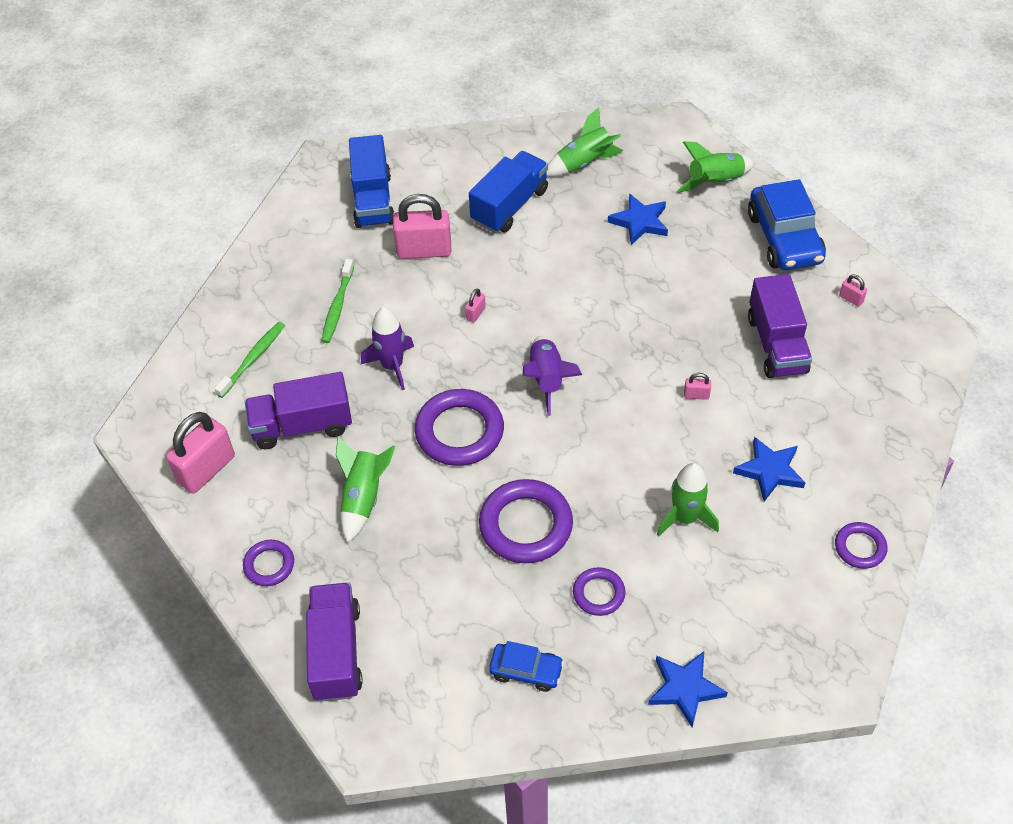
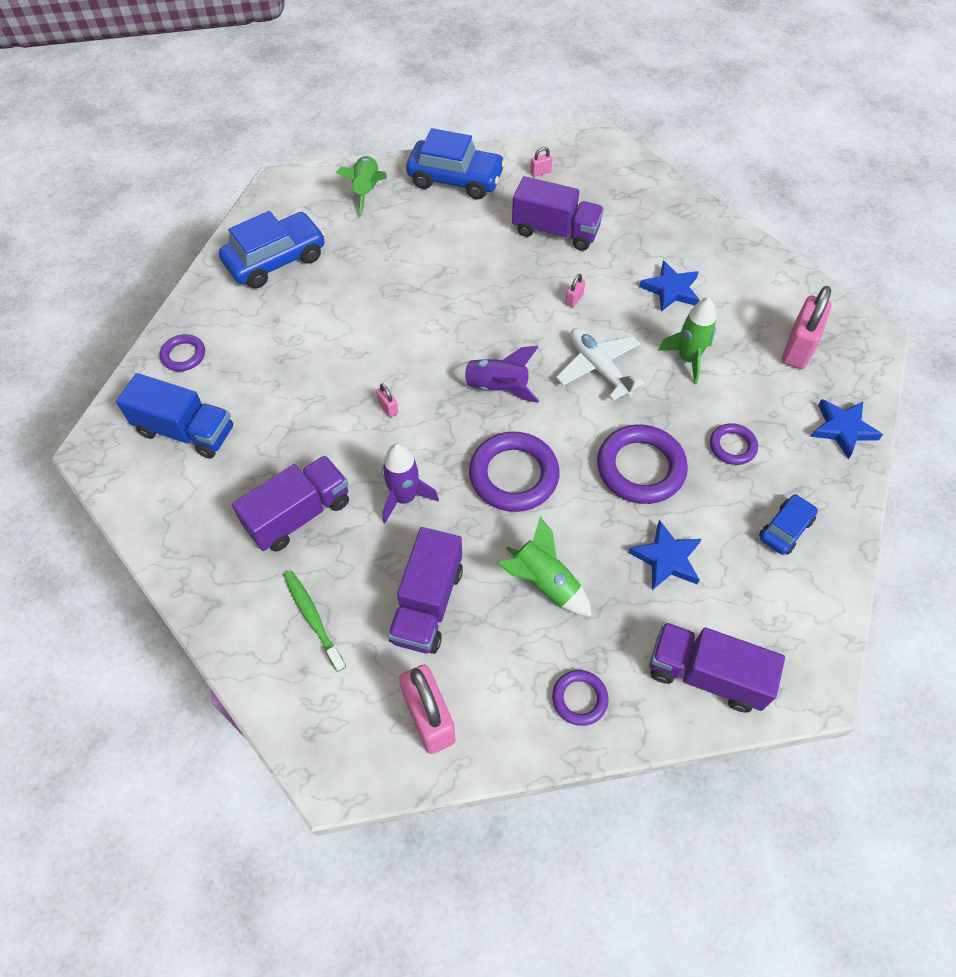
camera: 65 degrees left, 5 degrees up
(337, 306) = (299, 515): green toothbrush -> purple truck
(424, 250) = (283, 416): pink padlock -> pink padlock (798, 348)
(509, 206) = (281, 331): blue truck -> none
(584, 163) = (276, 260): green rocket -> blue car
(623, 448) = (598, 367): none -> white plane
(640, 222) = (371, 254): blue star -> blue star (666, 558)
(860, 547) = (764, 272): purple ring -> purple ring (183, 355)

